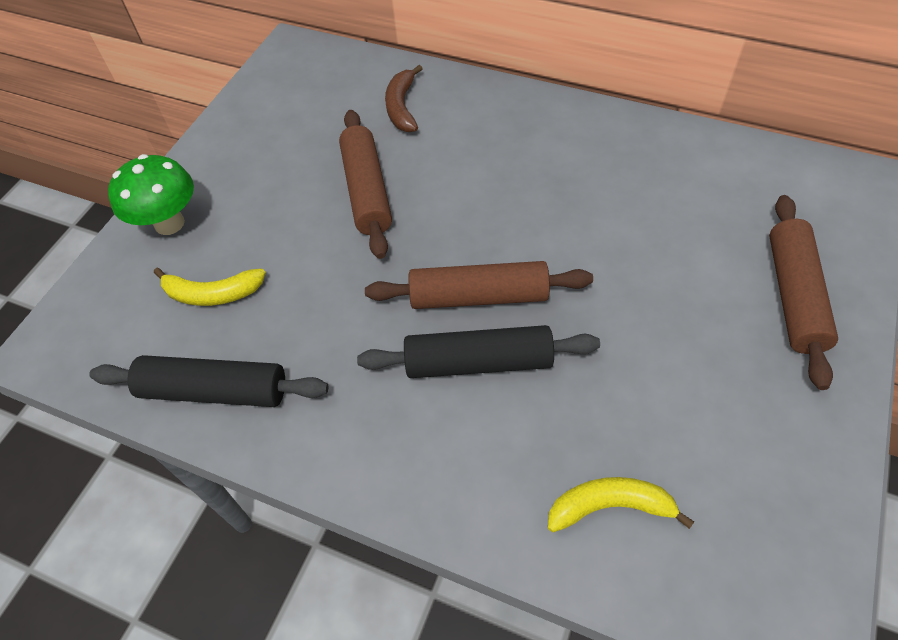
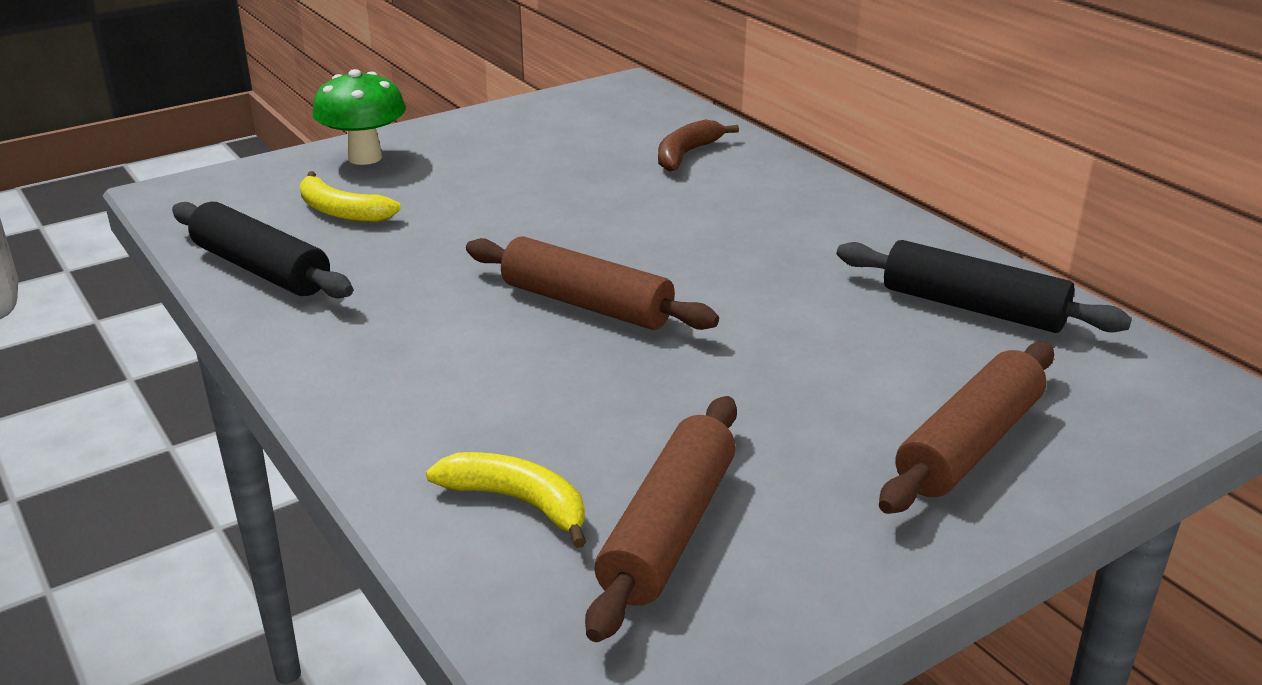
camera: 30 degrees right, 25 degrees down
(367, 191) = (572, 197): brown rolling pin -> brown rolling pin (669, 530)
(478, 362) = (523, 347): black rolling pin -> black rolling pin (972, 307)

